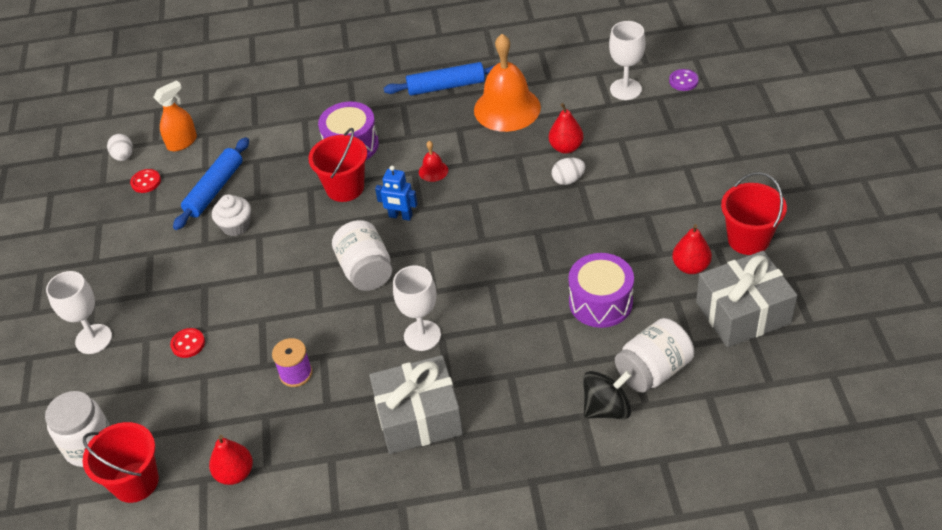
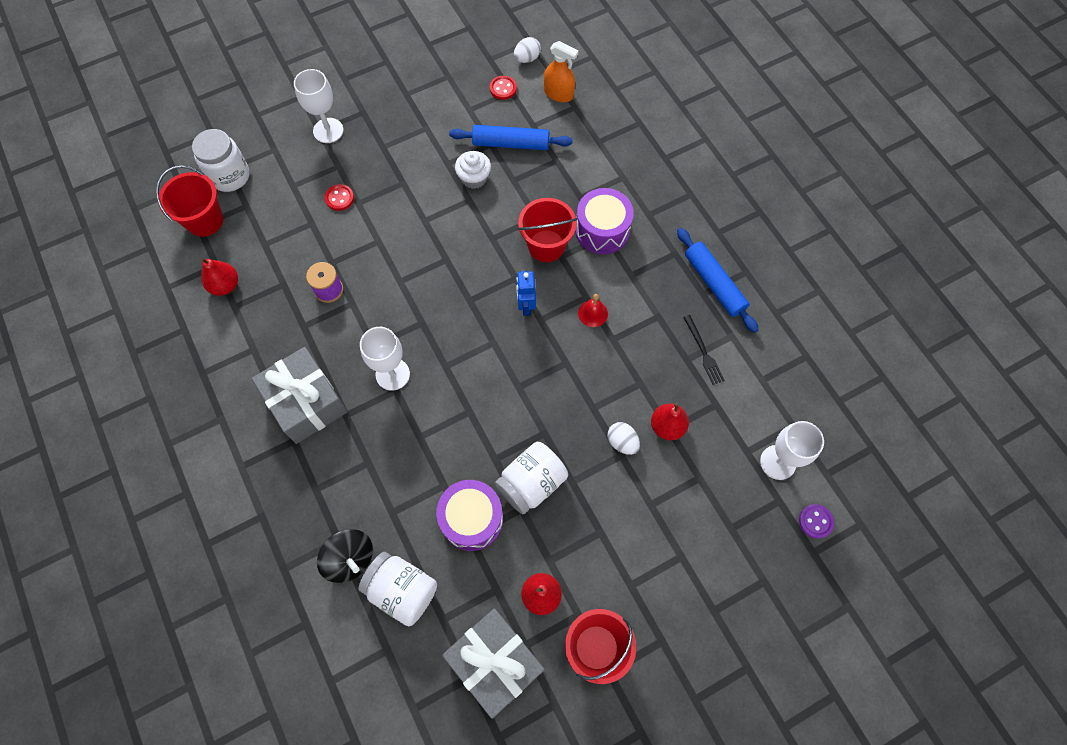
camera: 65 degrees right, 20 degrees up
(365, 270) = (453, 301): white jar -> white jar (531, 483)
(507, 108) = (703, 352): orange bell -> black fork

